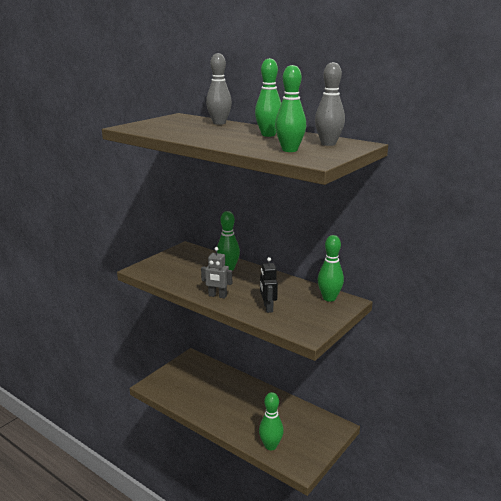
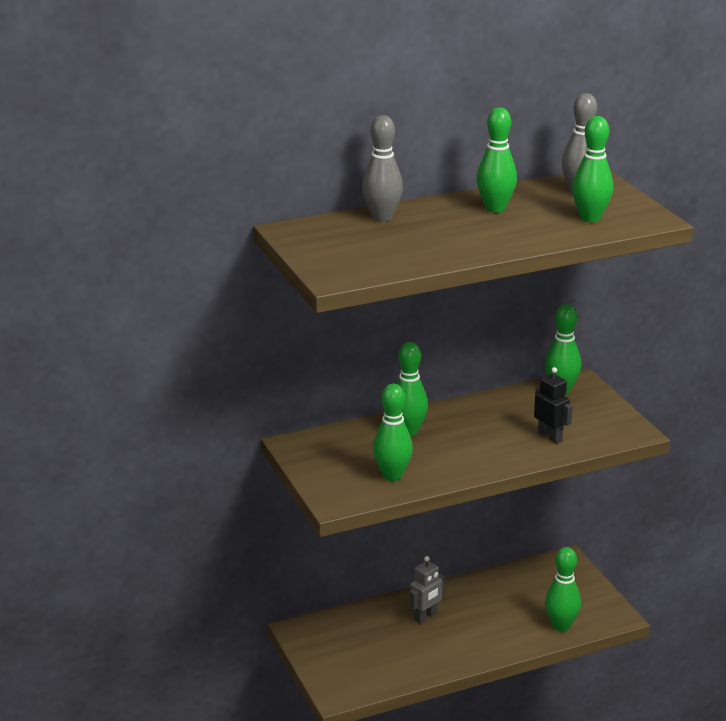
camera: 60 degrees left, 5 degrees up
(177, 276) = (392, 475): none -> green bowling pin
(217, 296) = (485, 461): grey robot -> grey robot (425, 617)
(268, 308) = (550, 437): black robot -> black robot turned 150 degrees counterclockwise

